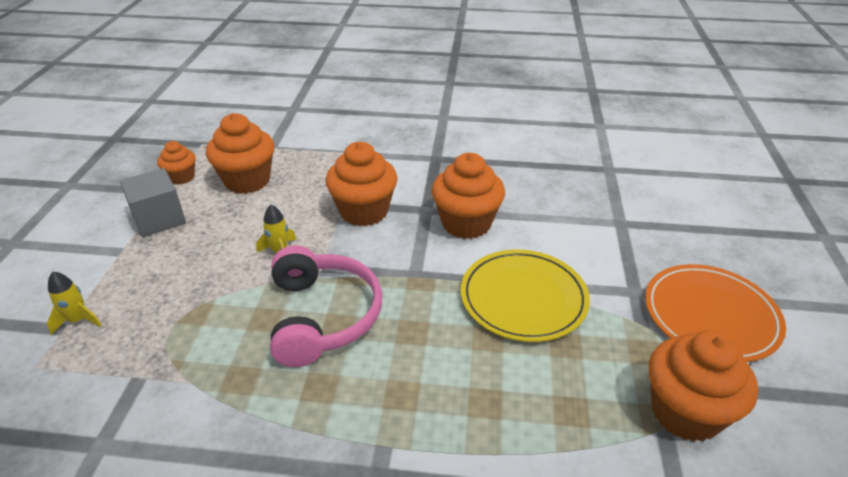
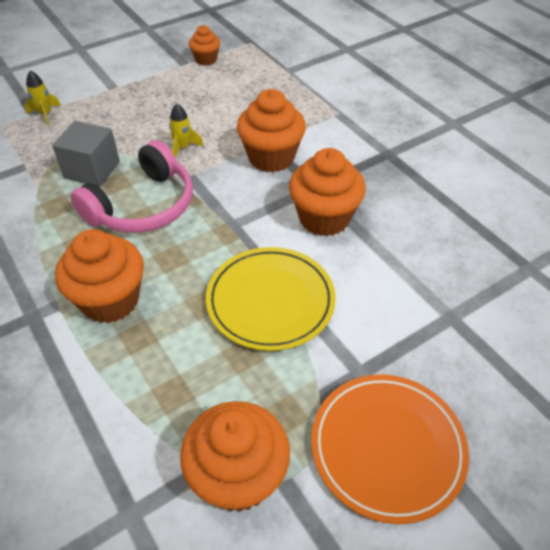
camera: 50 degrees right, 10 degrees up
(159, 219) = (156, 80): grey cube -> grey cube (92, 170)
(247, 181) = (237, 86): orange cupcake -> orange cupcake (110, 300)

